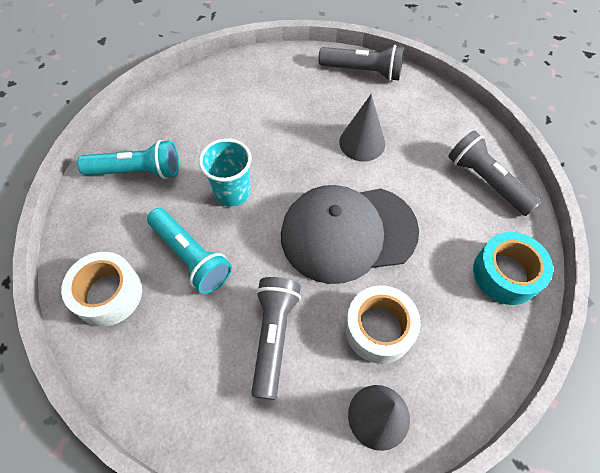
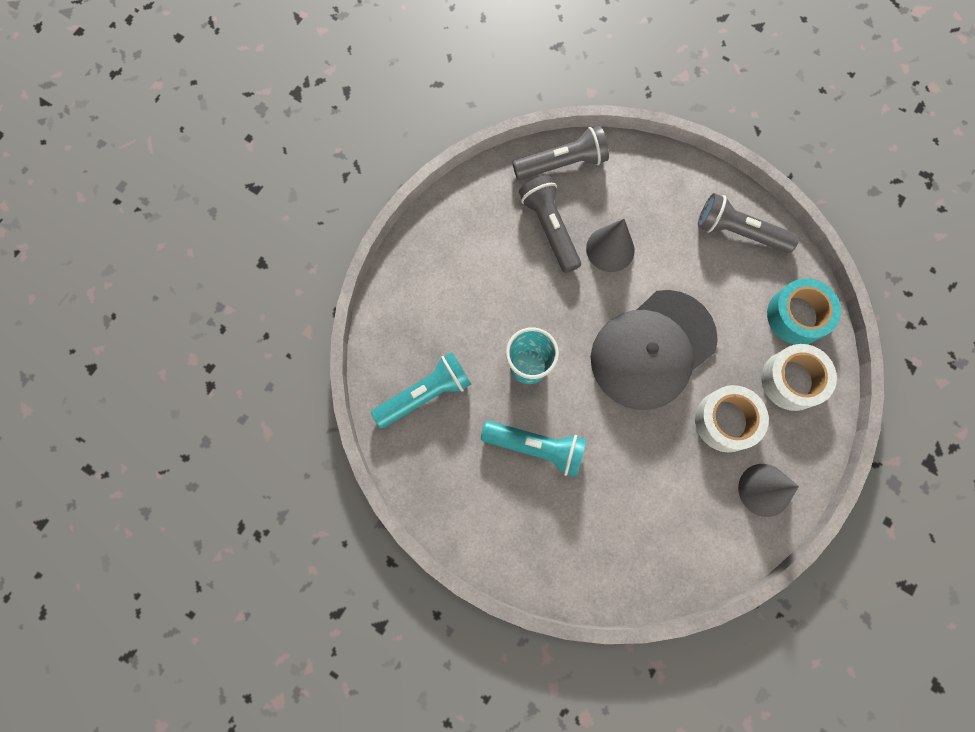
camera: 30 degrees left, 15 degrees up
(108, 294) = (492, 520): white tape -> white tape (792, 380)
(274, 336) = (650, 475): grey flashlight -> grey flashlight (550, 228)

